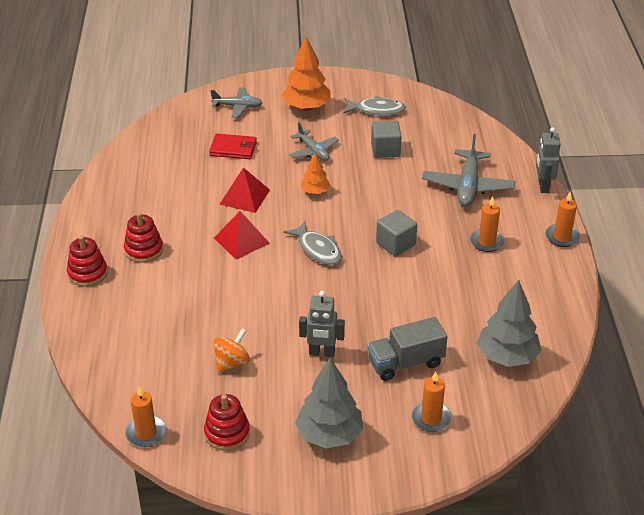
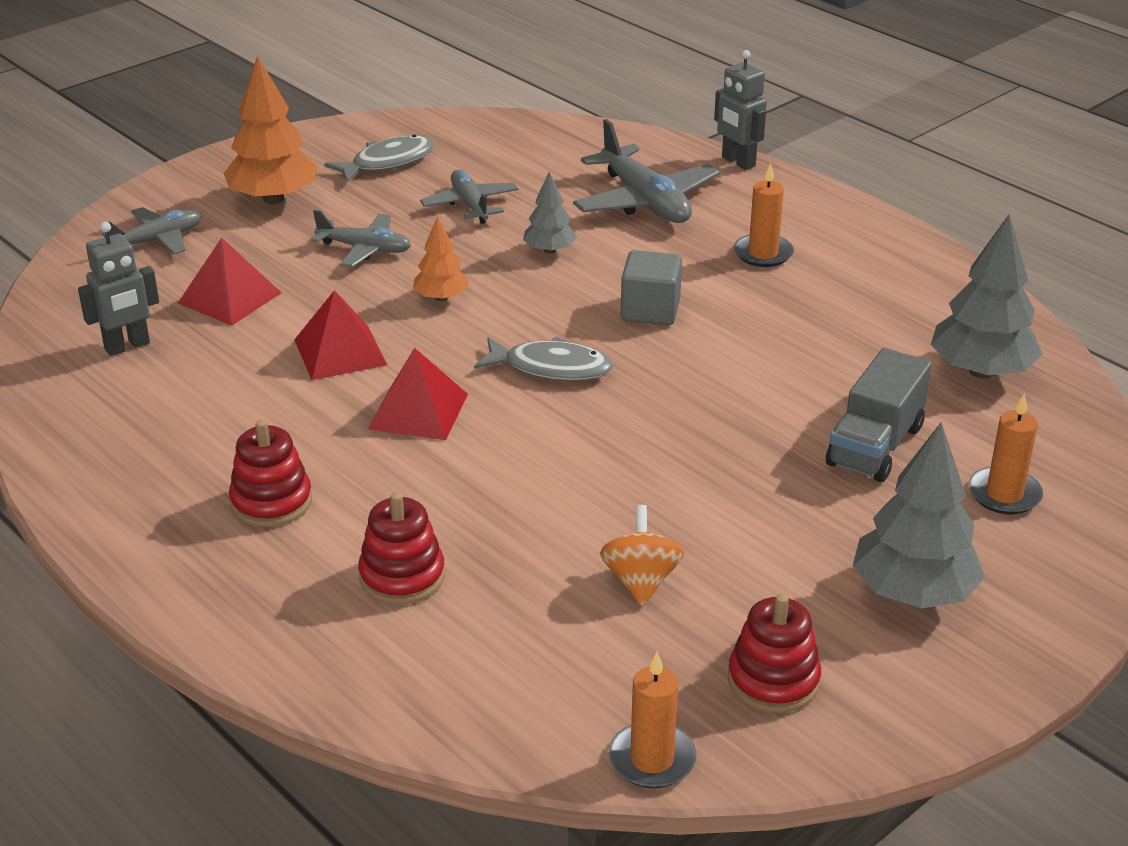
camera: 40 degrees left, 5 degrees down
(87, 273) = (216, 585): red stacking toy -> red stacking toy (402, 576)
(233, 149) = (230, 298): red wallet -> red pyramid
(322, 353) = (749, 495): grey robot -> grey robot (127, 346)
(385, 150) = (470, 205): grey cube -> grey plane
(390, 191) = (549, 250): none -> grey tree
(562, 237) = (843, 207): orange candle -> none

